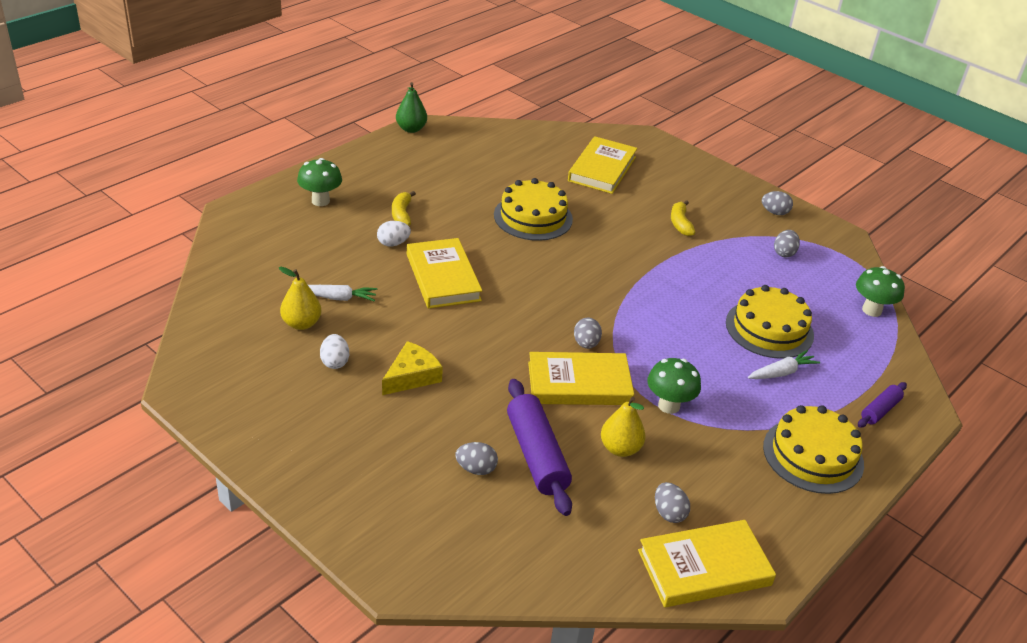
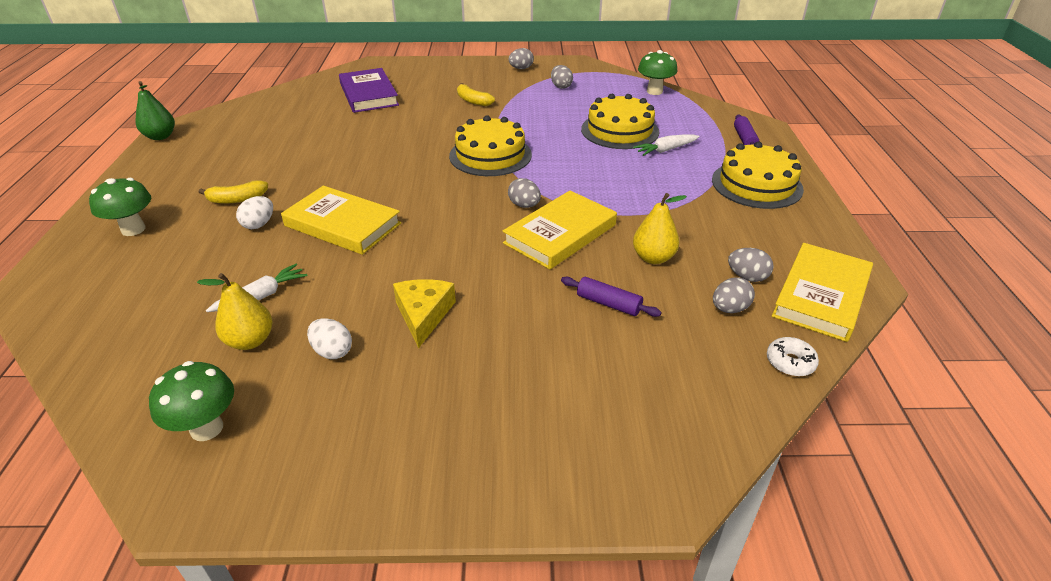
camera: 40 degrees left, 0 degrees up
(402, 214) = (237, 199): yellow banana -> yellow banana turned 60 degrees counterclockwise
(476, 469) = (582, 348): grey egg -> grey egg (729, 309)
(533, 217) = (359, 146): yellow cake -> yellow cake (490, 155)
(536, 455) = (608, 304): purple rolling pin -> purple rolling pin, size x0.54
(598, 584) = (790, 362): none -> white donut
(602, 169) = (368, 94): yellow book -> purple book
(669, 406) = (637, 210): green mushroom -> green mushroom (207, 428)
(781, 372) = (666, 150): white carrot -> white carrot turned 135 degrees counterclockwise

